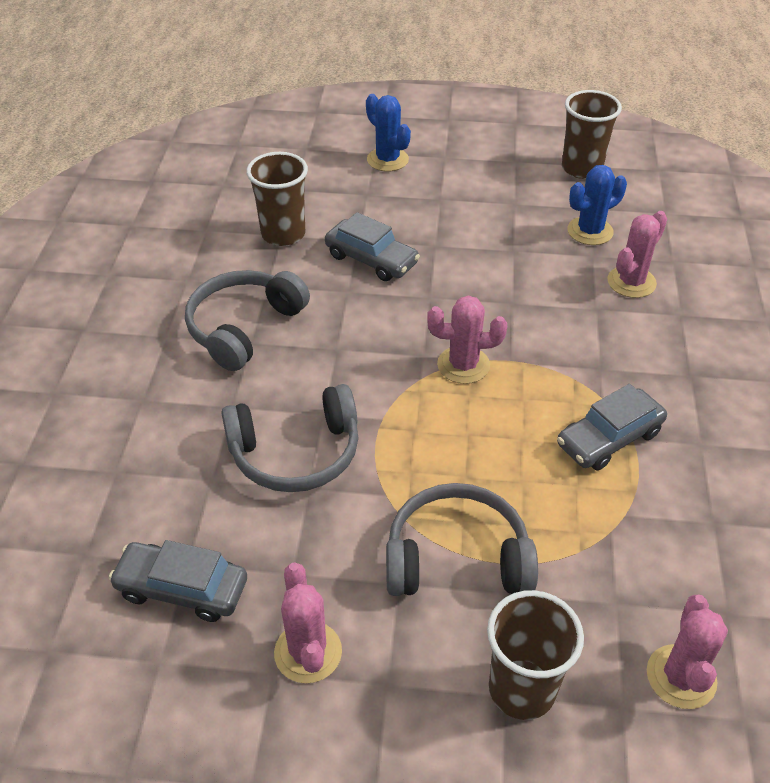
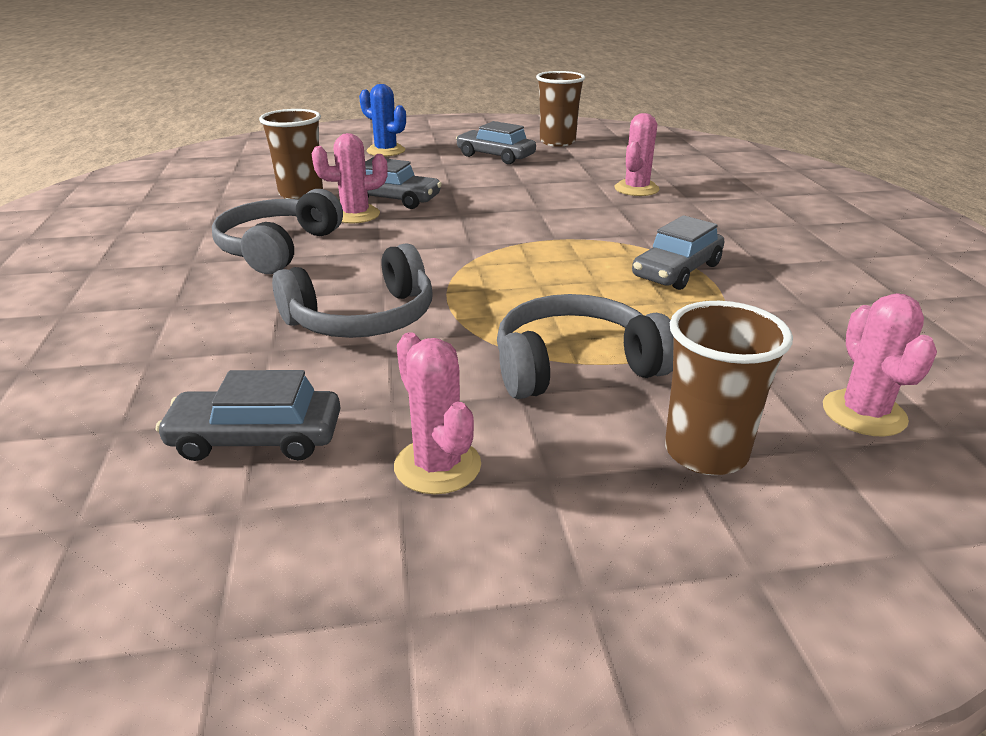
camera: 15 degrees left, 15 degrees down
(463, 365) = (512, 246): pink cactus -> pink cactus (355, 215)
(502, 189) = (495, 156): none -> grey car
(590, 231) = (584, 169): blue cactus -> none

